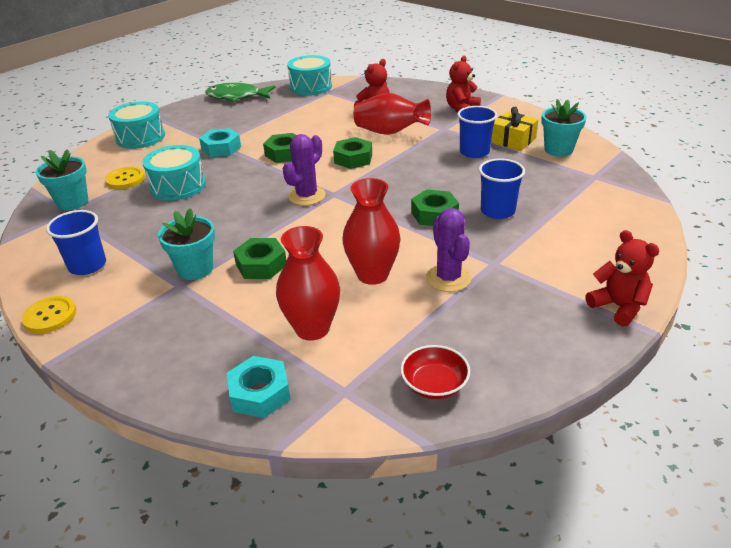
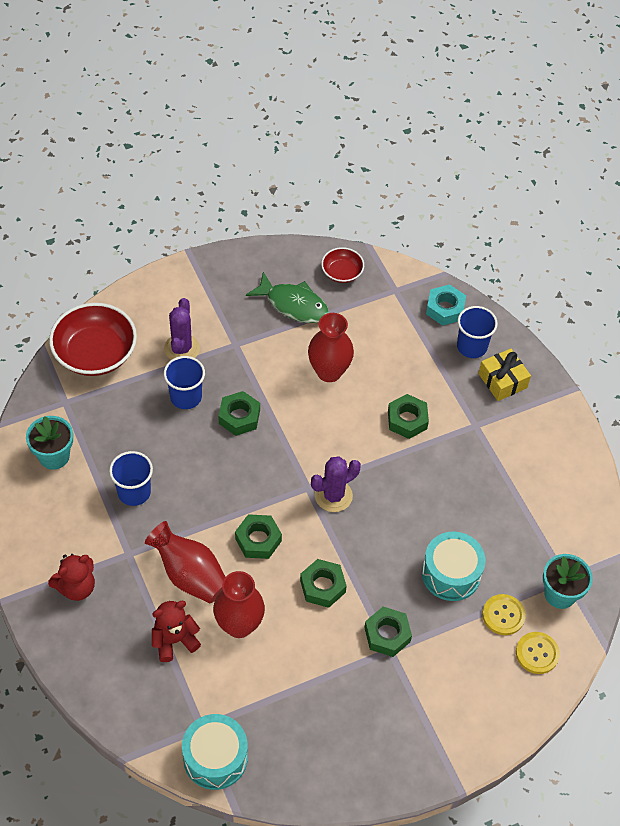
camera: 160 degrees left, 20 degrees up
(50, 316) = (576, 434): yellow button -> yellow button (537, 653)
(87, 265) = (547, 482): blue cup -> blue cup (471, 346)
(140, 137) = (476, 713): turquoise drum -> none
(195, 269) = (460, 438): turquoise flower pot -> none
(221, 148) = (387, 634): turquoise nut -> green nut
(237, 97) = (326, 778): green fish -> green fish (293, 304)
(312, 328) = (394, 342): red vase -> red vase (239, 625)
(448, 278) = (278, 345): purple cactus -> purple cactus (182, 348)
(513, 140) = (80, 494): yellow gift -> yellow gift (502, 381)
(616, 211) = (95, 353): none -> red bowl
(618, 307) = (189, 274): red teddy bear -> none

